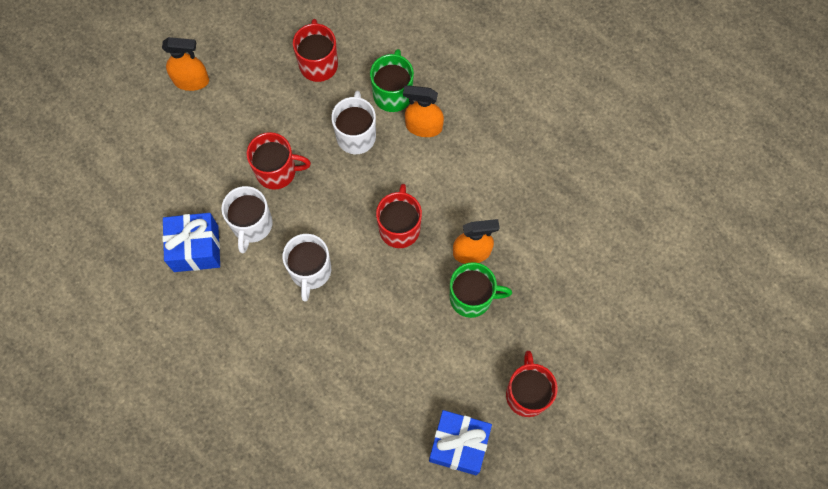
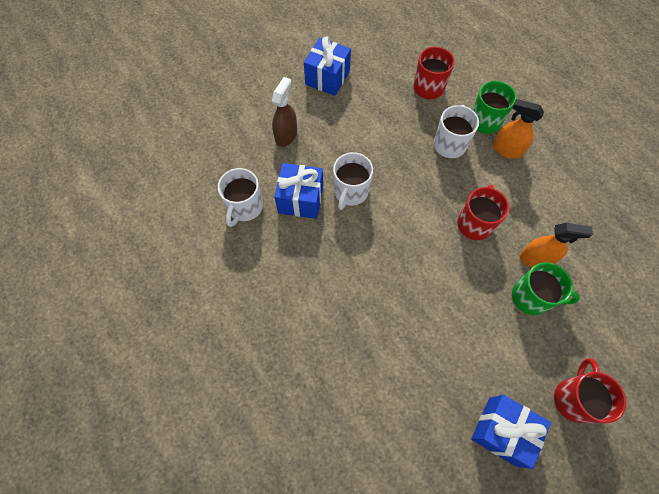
camera: 15 degrees right, 5 degrees down
(159, 171) = (286, 135): none -> brown spray bottle
(191, 81) = (327, 78): orange spray bottle -> blue gift
(277, 171) = (380, 156): red mug -> none
(310, 271) = (392, 240): white mug -> white mug (245, 207)

